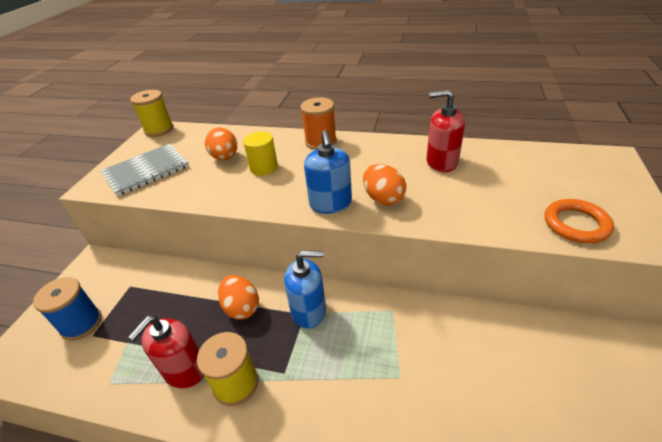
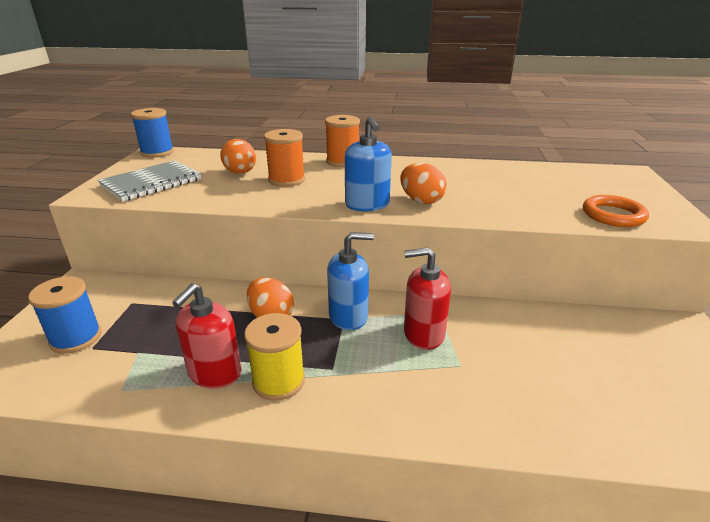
camera: 10 degrees left, 10 degrees down
(159, 130) = (157, 152): yellow spool -> blue spool
(264, 168) = (286, 180): yellow cylinder -> orange spool
(441, 162) = (472, 175): red soap dispenser -> red soap dispenser (423, 334)

